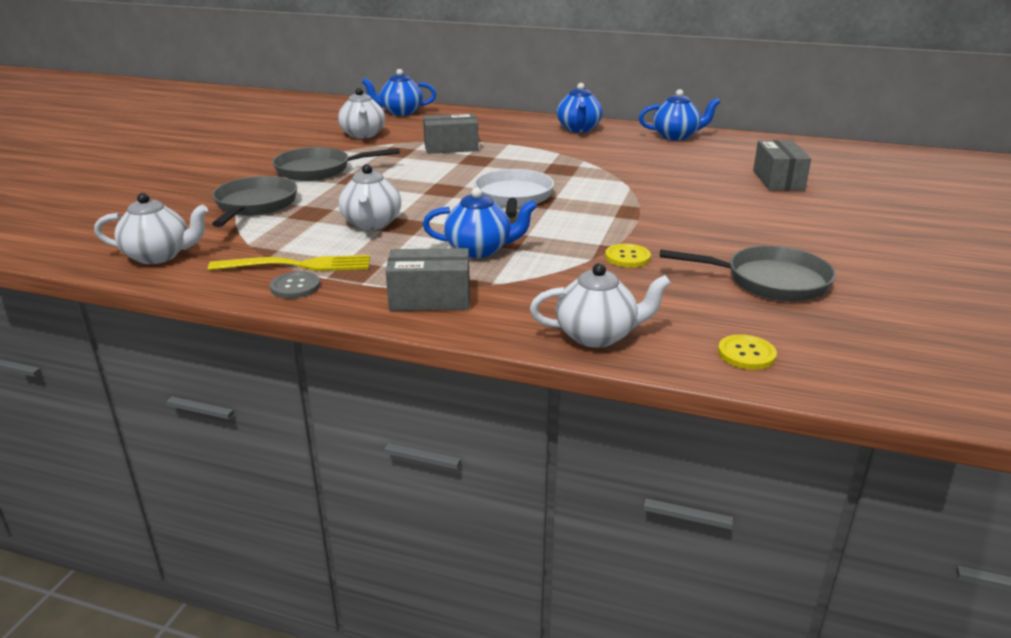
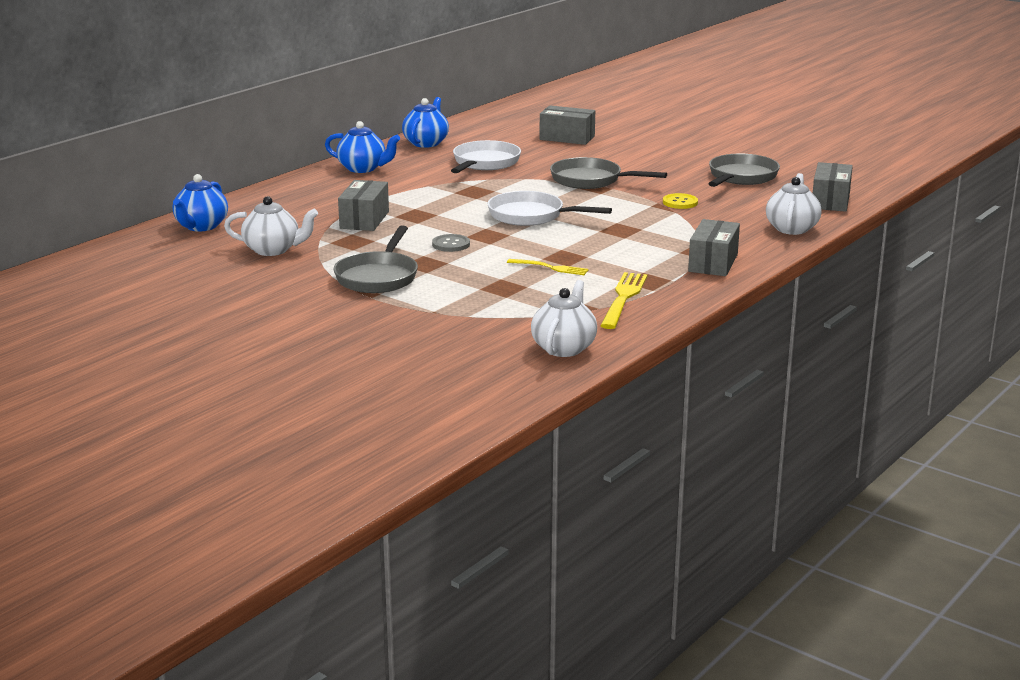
camera: 70 degrees left, 5 degrees down
(255, 205) = (461, 308): grey pan -> grey pan (590, 180)
(295, 287) = (666, 301): grey button -> grey button (451, 244)
(371, 224) = (551, 268): white teapot -> yellow fork
(480, 250) = (635, 239): blue teapot -> none
(648, 161) = (485, 163): none -> white pan
(746, 354) = (830, 201): yellow button -> grey box

